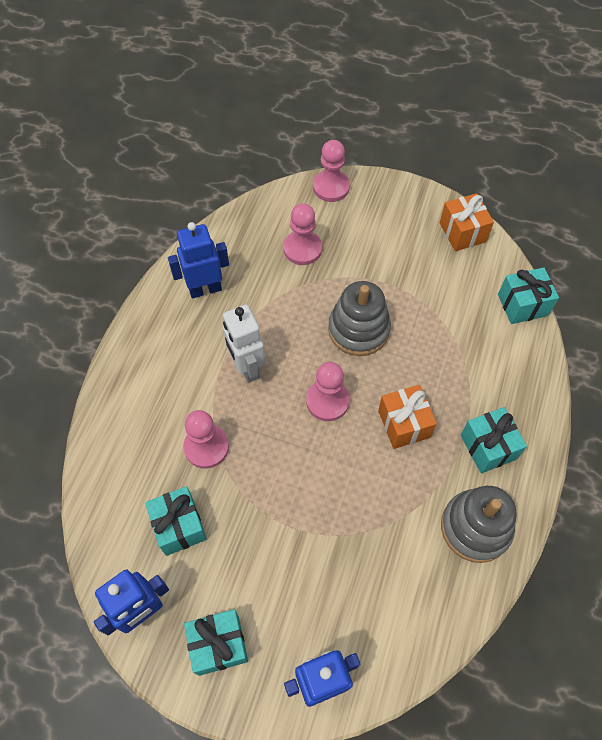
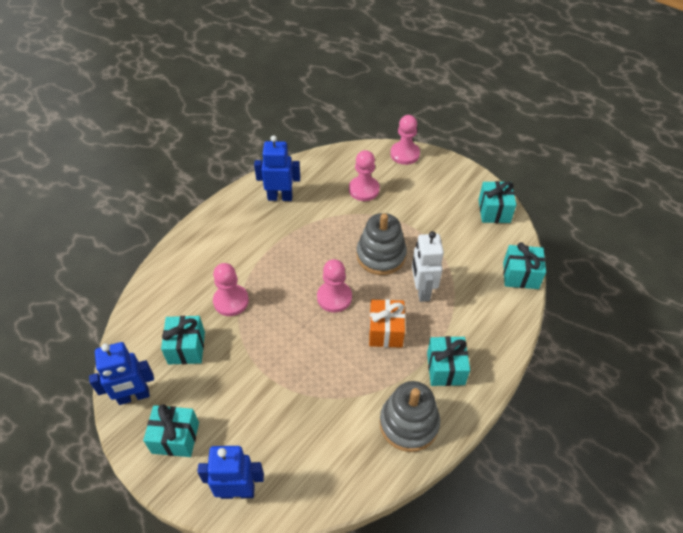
camera: 20 degrees right, 10 degrees down
(247, 367) = (285, 257): white robot -> white robot (422, 290)
(462, 232) = (494, 211): orange gift -> turquoise gift

